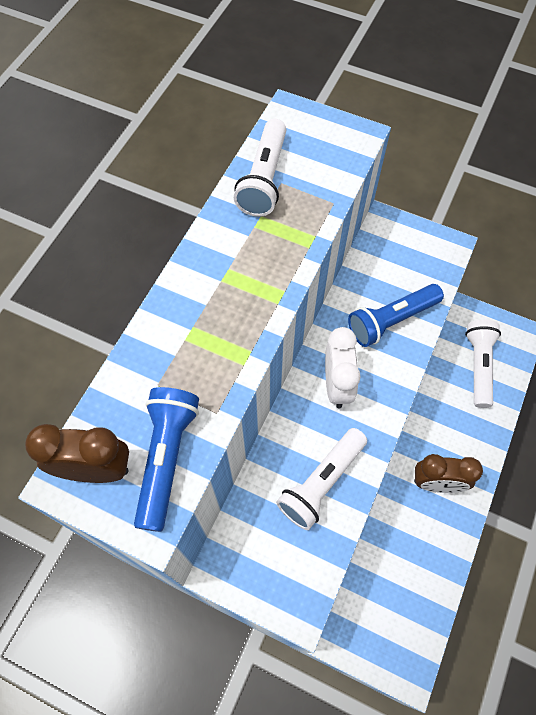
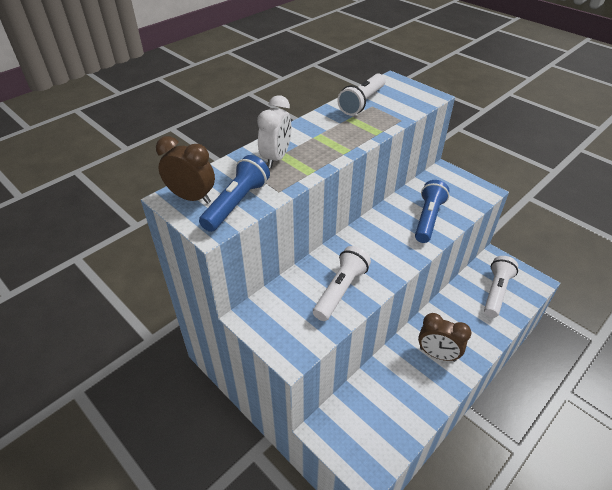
camera: 20 degrees right, 20 degrees down
(321, 483) = (340, 290): white flashlight -> white flashlight turned 150 degrees clockwise
(337, 385) = (375, 242): white clock -> white clock (276, 158)
(391, 320) = (428, 219): blue flashlight -> blue flashlight turned 120 degrees clockwise

